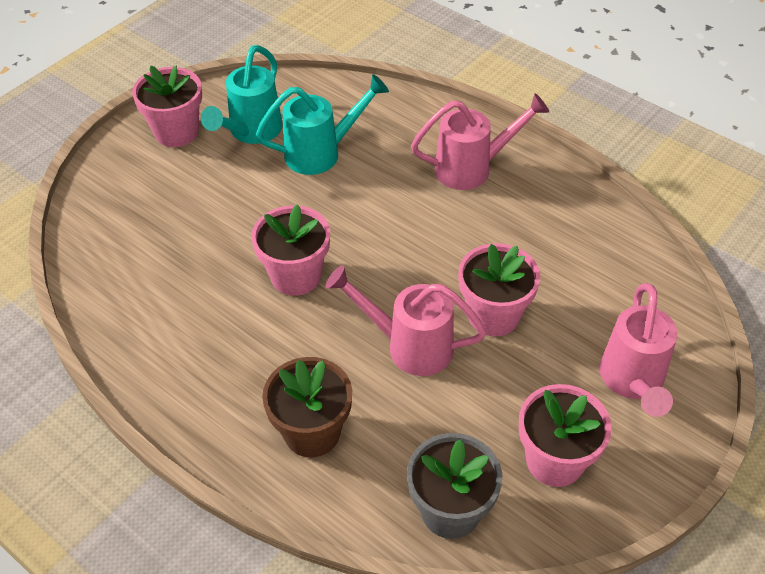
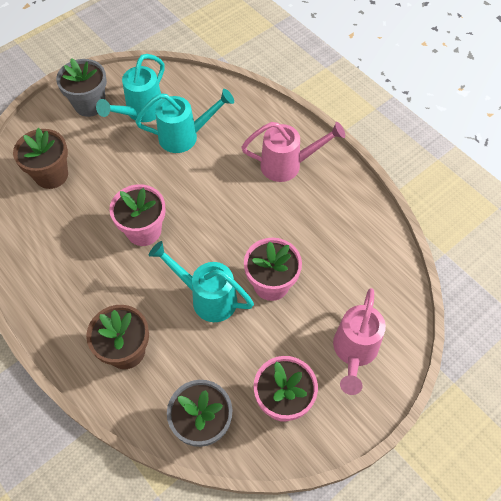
camera: 10 degrees right, 10 degrees up
(144, 225) = (51, 175): none -> brown flower pot
(176, 132) = (89, 104): pink flower pot -> grey flower pot
(408, 346) = (207, 297): pink watering can -> turquoise watering can

